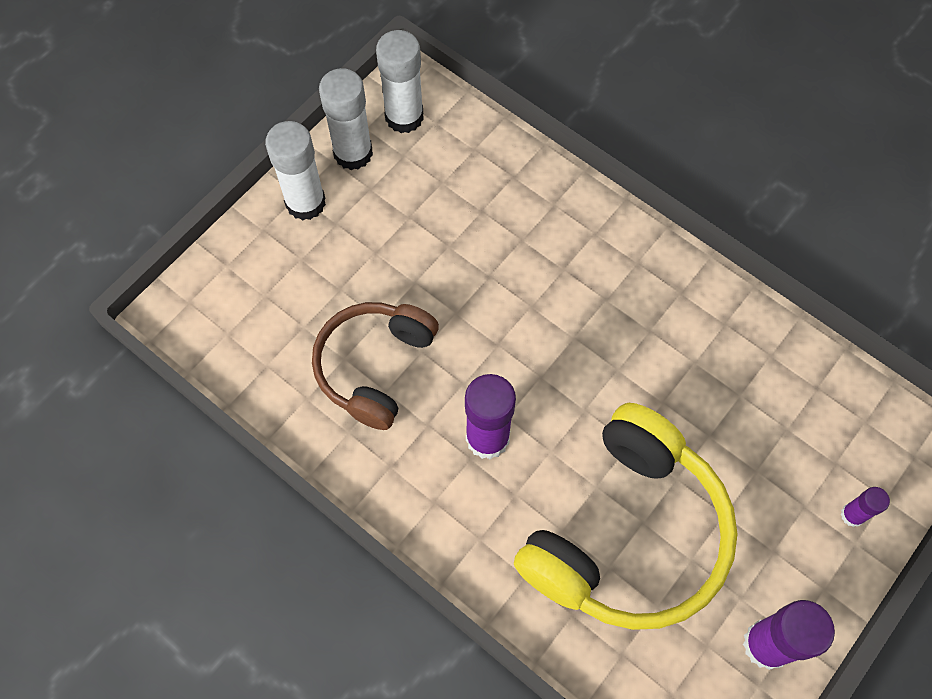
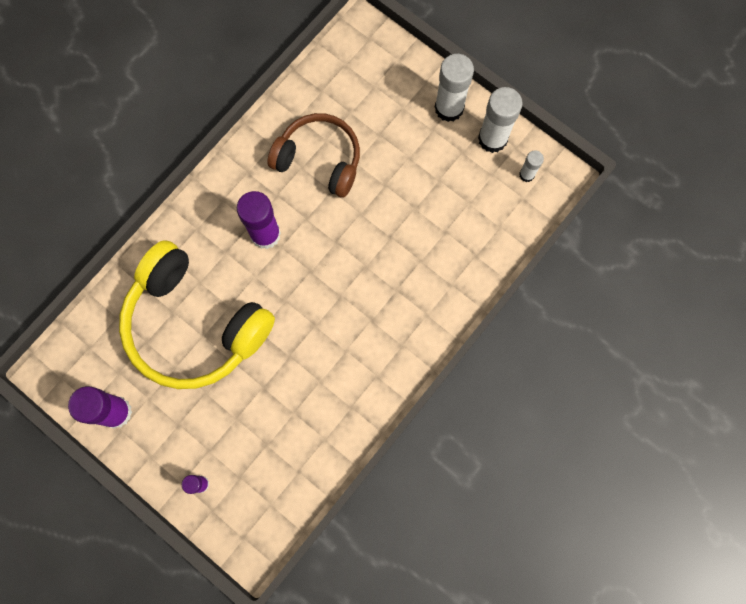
camera: 90 degrees right, 10 degrees up
(404, 117) = (527, 174): white glue stick -> white glue stick, size x0.52

